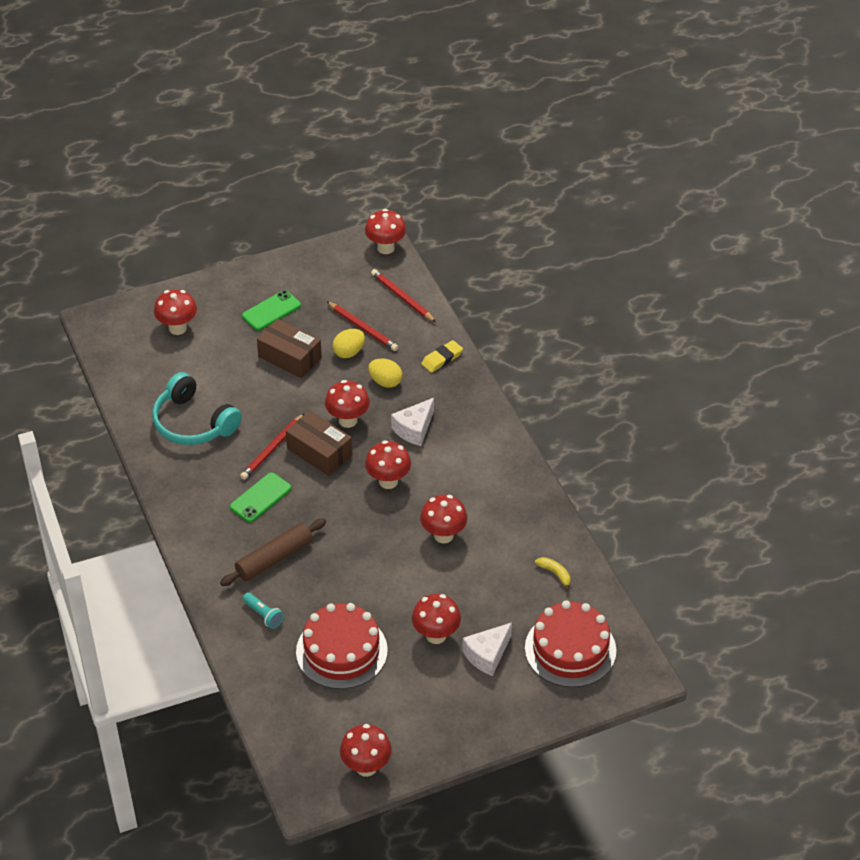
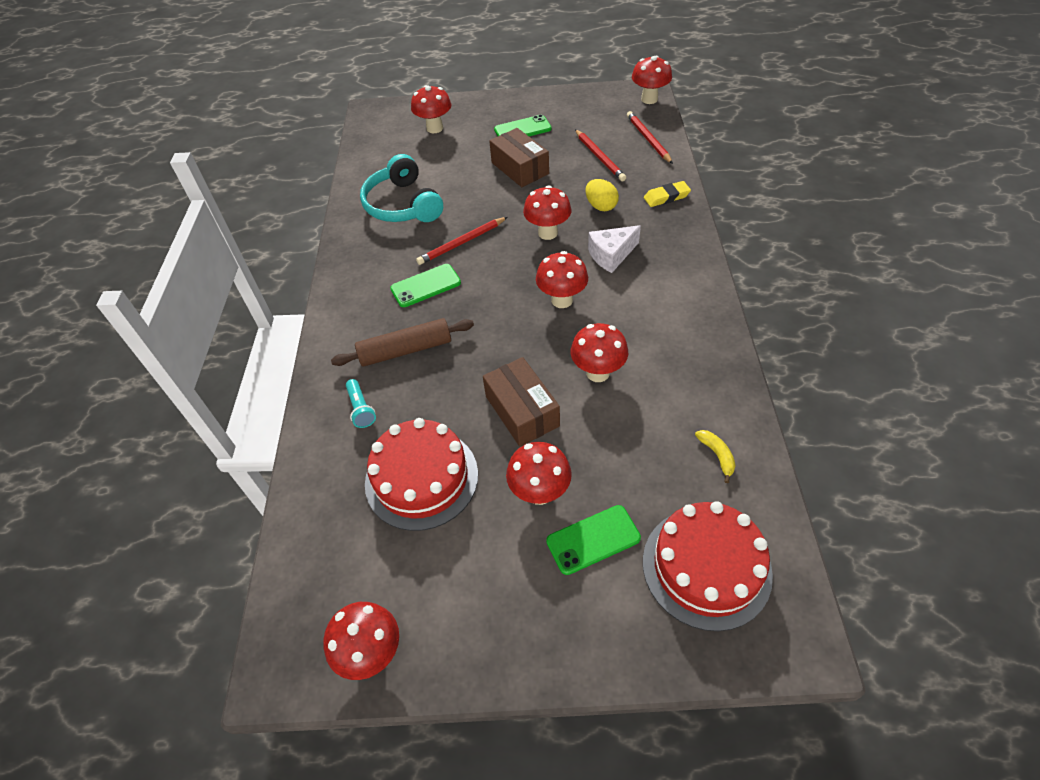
camera: 25 degrees right, 5 degrees up
(319, 452) = (505, 255): brown box -> brown box (522, 411)
(349, 352) = (577, 174): yellow egg -> none
(487, 655) = (593, 540): white cheese -> green phone

